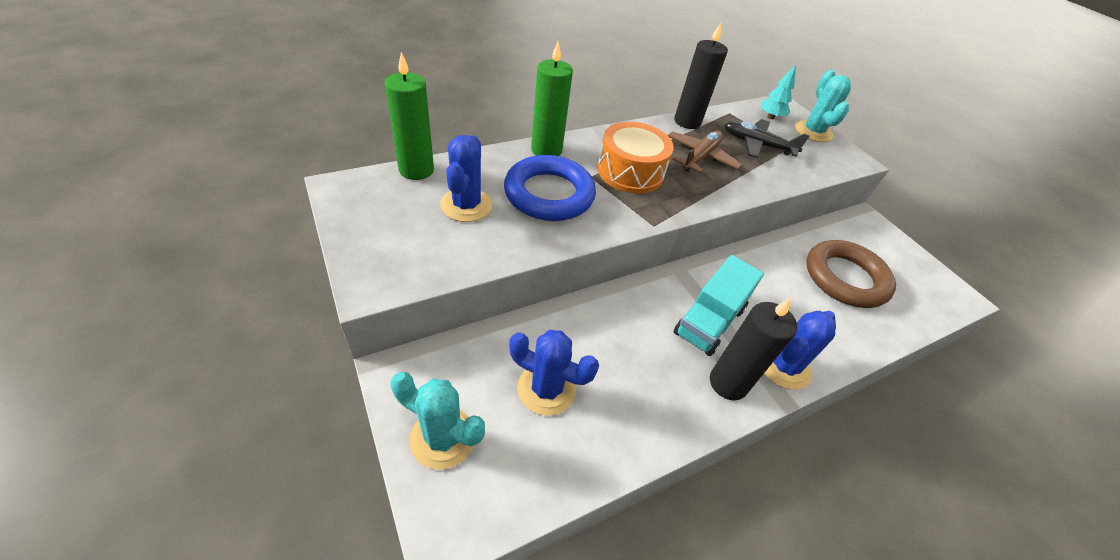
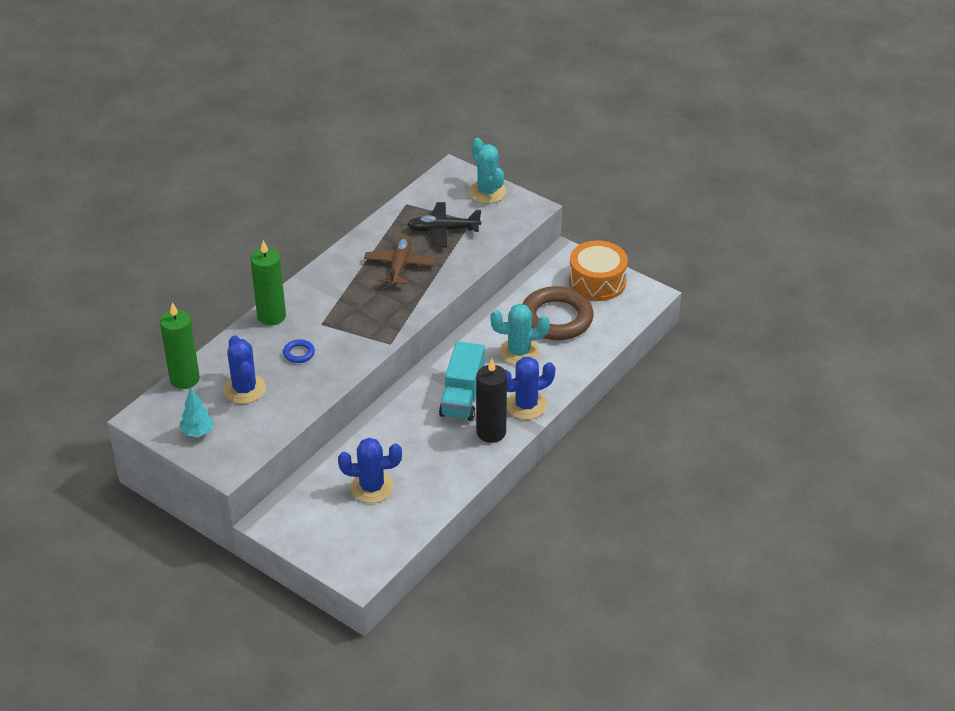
camera: 20 degrees left, 5 degrees down
(443, 438) = (324, 539): turquoise cactus -> turquoise cactus (519, 352)
(549, 194) = (299, 353): blue ring -> blue ring, size x0.41
(630, 171) = (349, 305): orange drum -> orange drum (597, 282)
(687, 122) = (373, 232): black candle -> none
(770, 117) = (445, 192): turquoise tree -> turquoise tree (198, 432)
(783, 366) = (526, 405): blue cactus -> blue cactus turned 45 degrees clockwise

